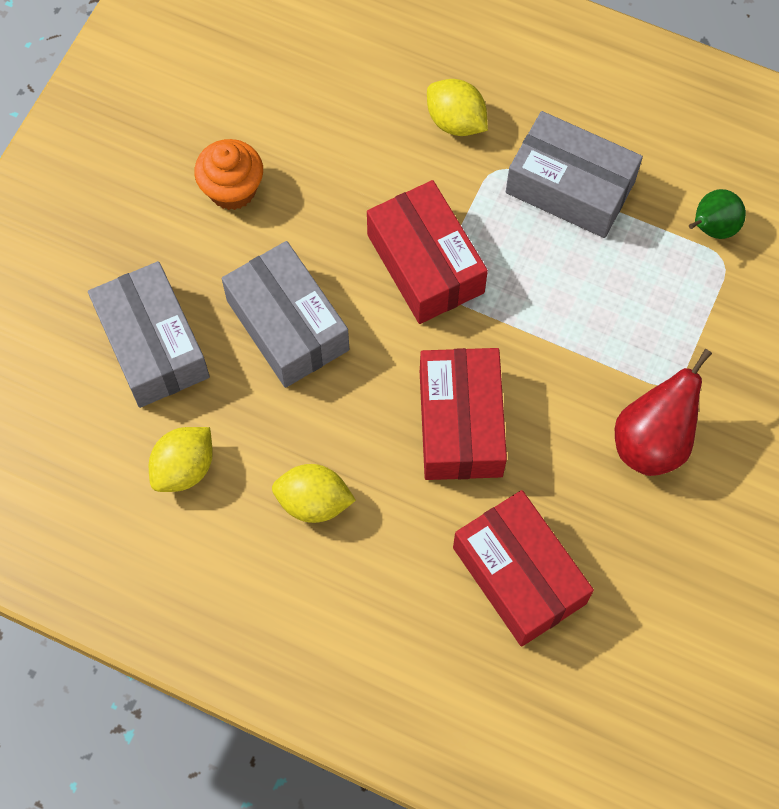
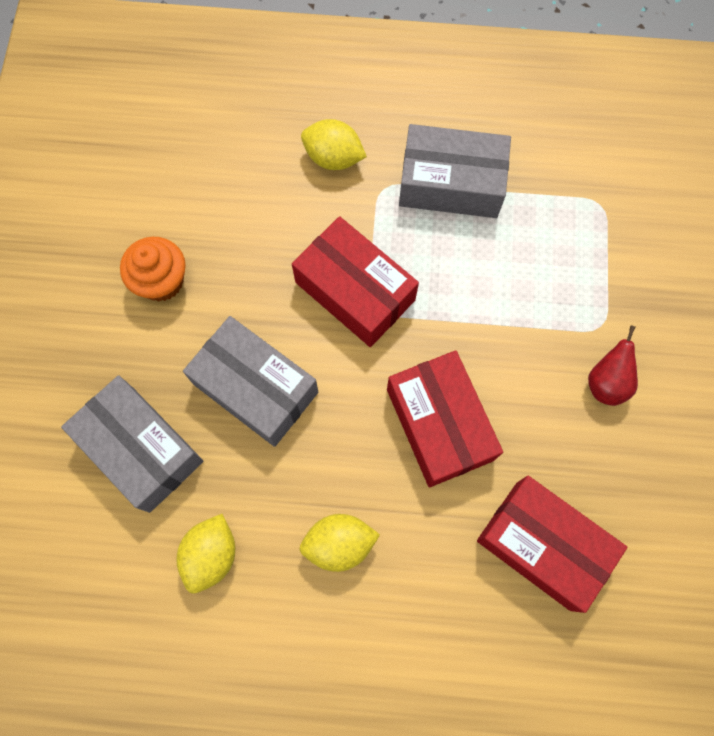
camera: 20 degrees left, 5 degrees up
(652, 441) = (606, 382): red pear -> red pear, size x0.65
(712, 228) = (580, 180): green pear -> none

